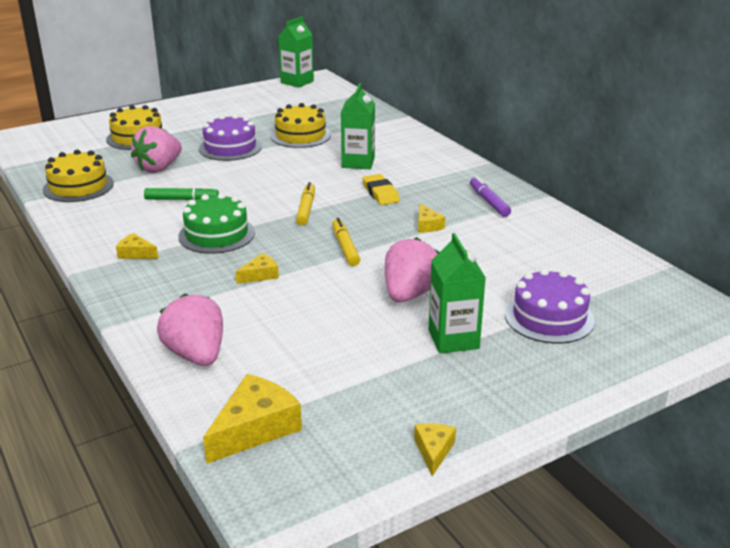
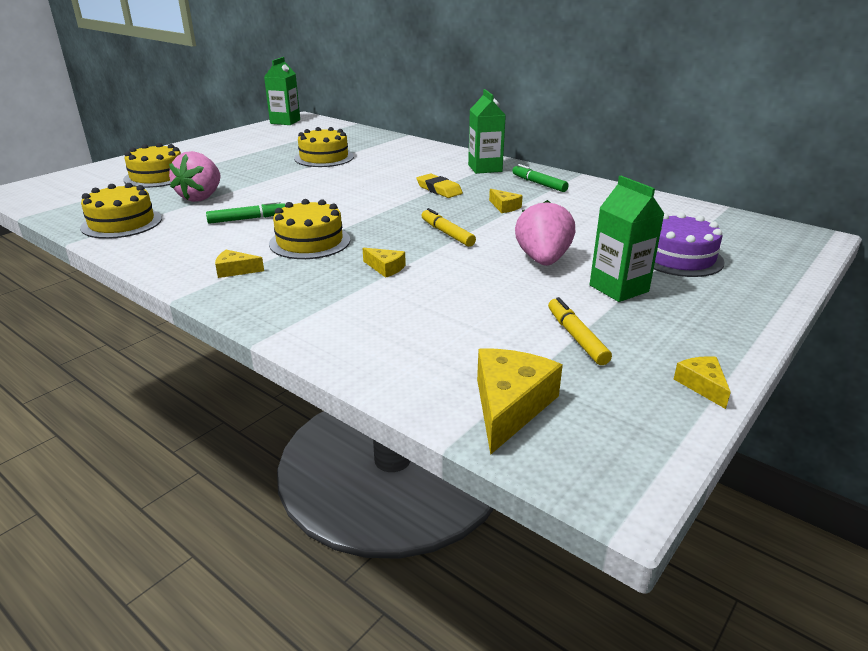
camera: 20 degrees left, 0 degrees up
(196, 355) = (382, 349): pink strawberry -> none
(216, 234) = (310, 242): green cake -> yellow cake
(230, 148) = (262, 174): purple cake -> none
(260, 275) = (385, 268): yellow cheese -> yellow cheese turned 90 degrees clockwise
(306, 209) = (381, 210): yellow marker -> yellow marker (576, 337)
(358, 162) = (396, 170): green carton -> green carton (485, 168)
(489, 202) = (539, 184): purple marker -> green marker

